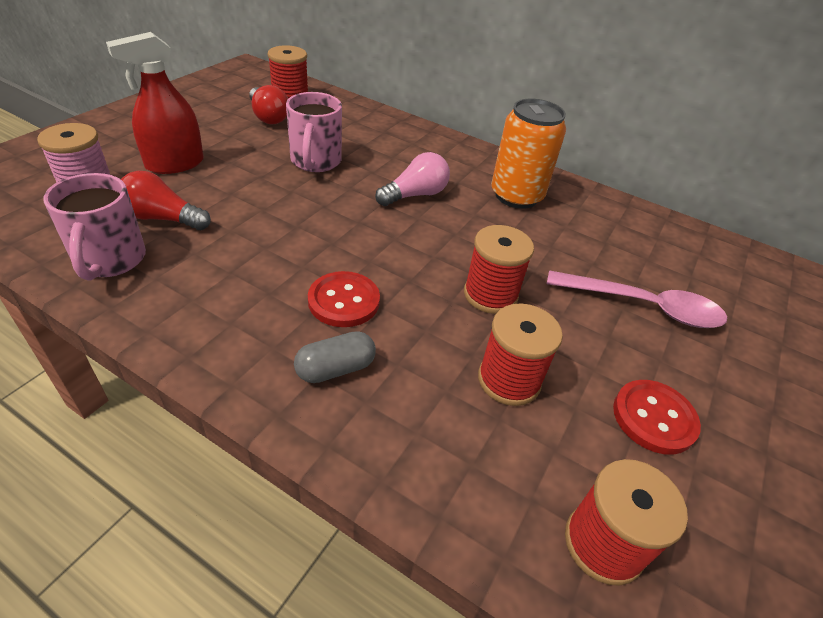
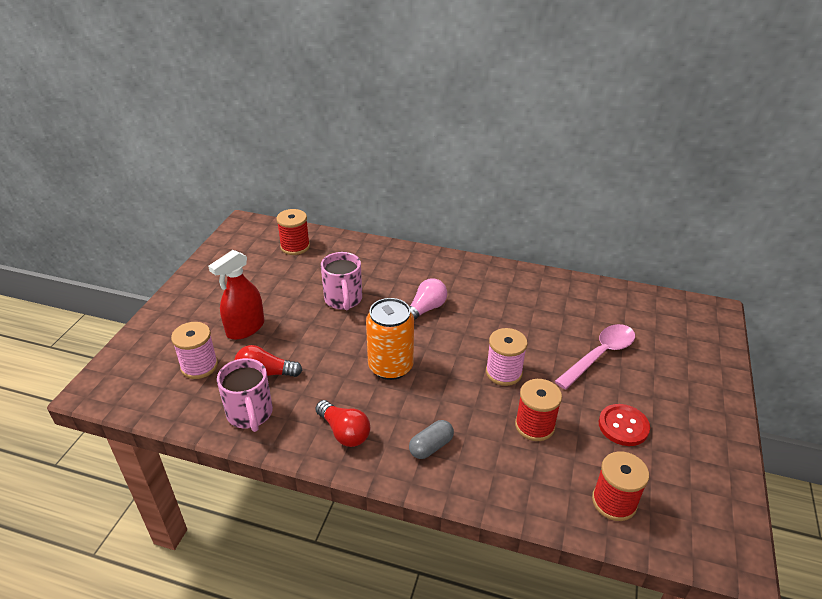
camera: 10 degrees left, 5 degrees down
(268, 117) = (288, 268): red light bulb -> red light bulb (344, 432)
(344, 301) = (415, 401): red button -> none
(490, 295) = (503, 372): red spool -> pink spool
(516, 196) = (493, 292): orange can -> orange can (390, 367)
(643, 306) = (599, 355): pink spoon -> pink spoon turned 45 degrees counterclockwise

